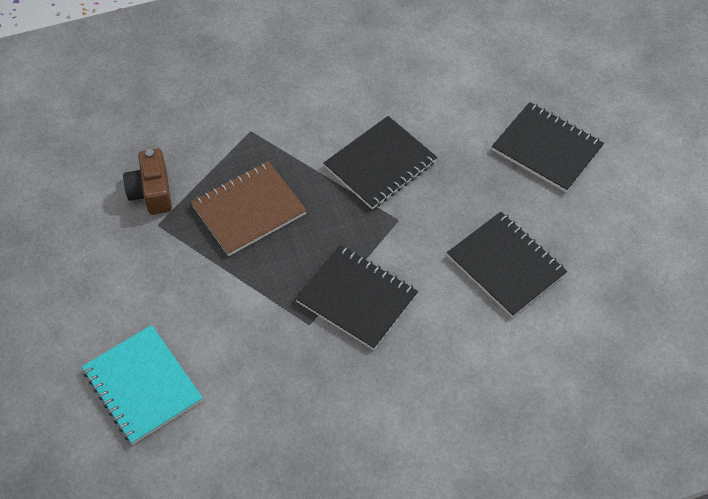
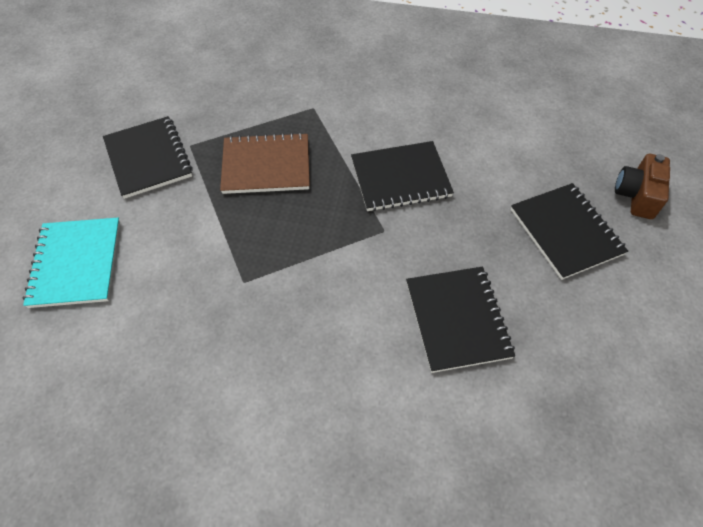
camera: 30 degrees right, 0 degrees up
(152, 192) = (205, 120): brown camera -> brown camera (636, 195)
(356, 298) = (299, 280): black notebook -> black notebook (148, 158)

